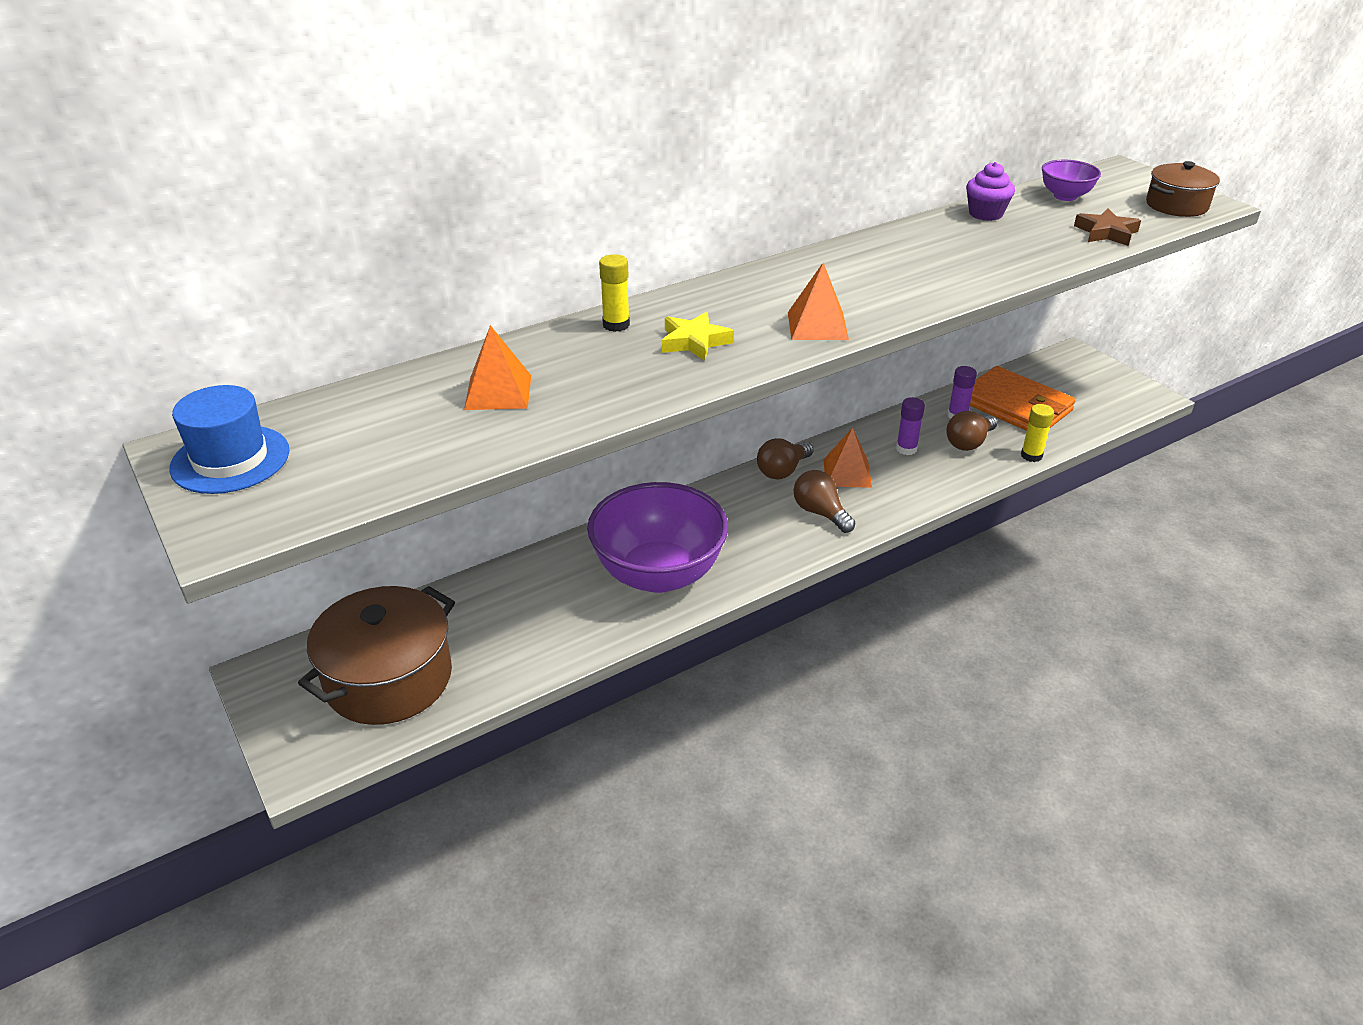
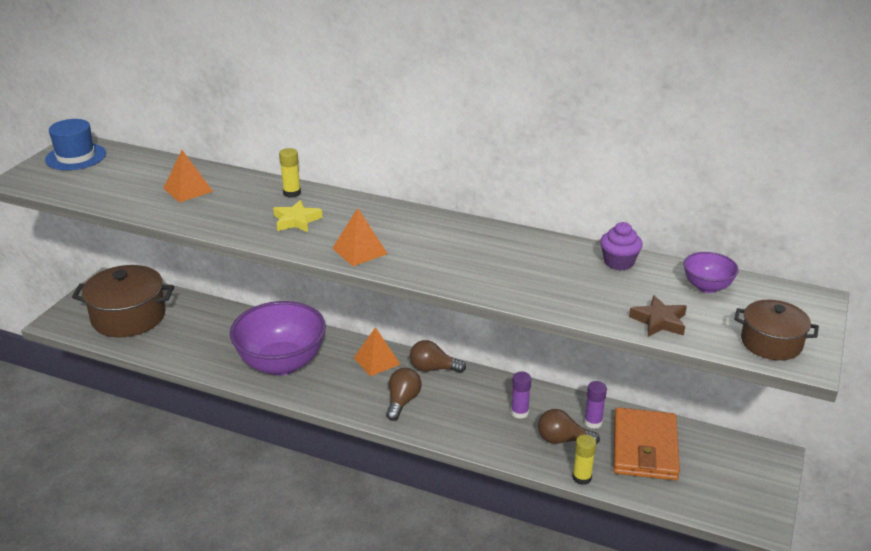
camera: 55 degrees right, 5 degrees down
(847, 473) = (460, 396): orange pyramid -> orange pyramid (376, 361)

